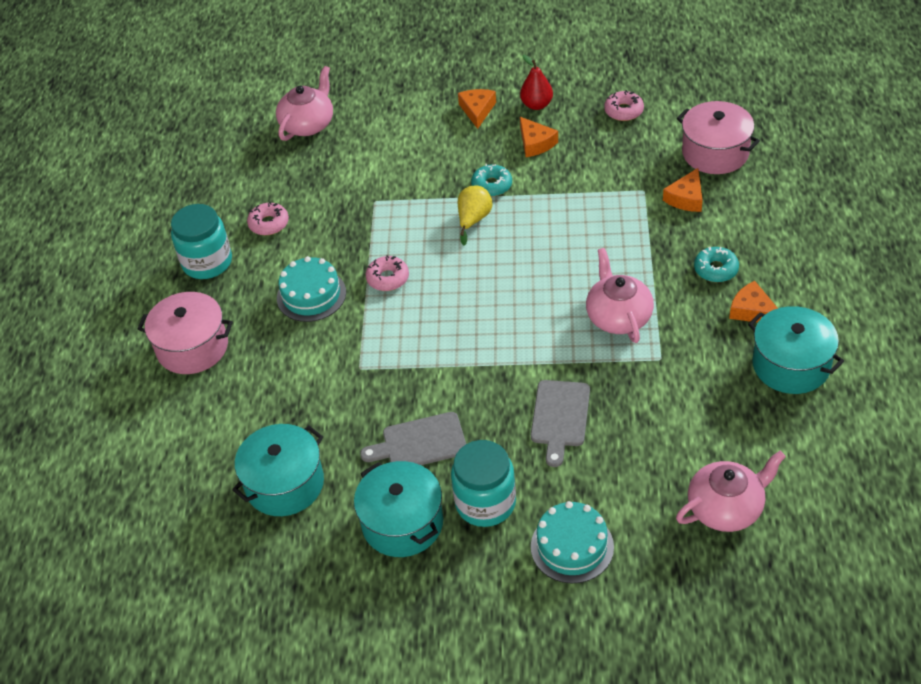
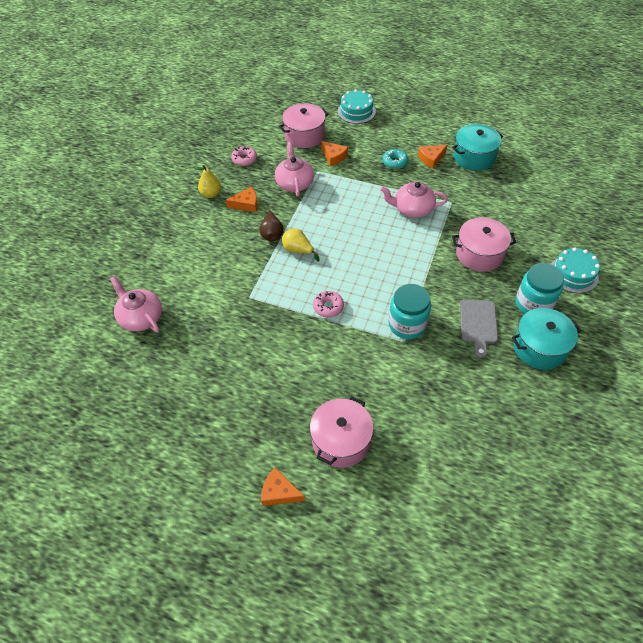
camera: 75 degrees left, 5 degrees up
(207, 262) = (254, 414): turquoise jar -> turquoise jar (407, 324)
(269, 224) = (235, 365): pink donut -> none
(284, 484) = (491, 406): turquoise pot -> none
(311, 295) = (323, 354): turquoise cake -> turquoise cake (356, 111)
(477, 110) = (195, 222): orange cheese -> orange cheese (279, 492)
(492, 185) = (272, 234): turquoise donut -> brown pear
(537, 105) = (211, 194): red pear -> yellow pear
(560, 417) = (479, 254): grey cutting board -> pink pot
(726, 508) = (560, 208): pink teapot -> pink teapot (294, 183)

